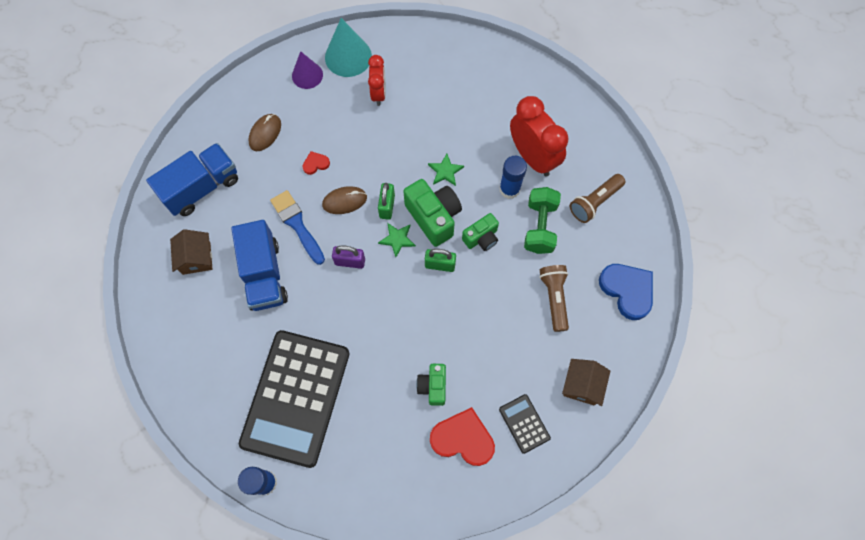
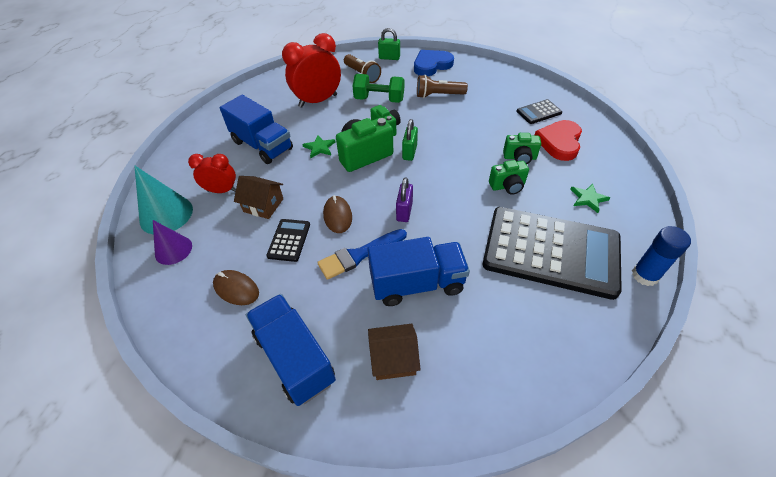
camera: 85 degrees left, 20 degrees down
(315, 164) = (289, 240): red heart -> black calculator
(386, 367) = (507, 186): none -> green camera
(387, 206) = (348, 185): green padlock -> green padlock (389, 58)
(397, 239) = (383, 178): green star -> green star (588, 198)
(447, 114) = (262, 145): none -> blue truck
(509, 189) = (344, 113): blue glue stick -> none
(582, 385) = (504, 86): brown house -> brown house (263, 205)

